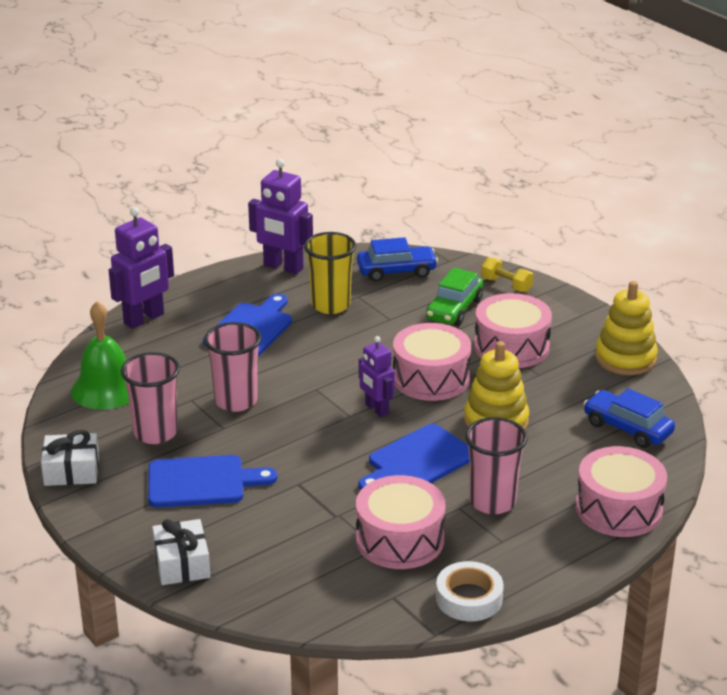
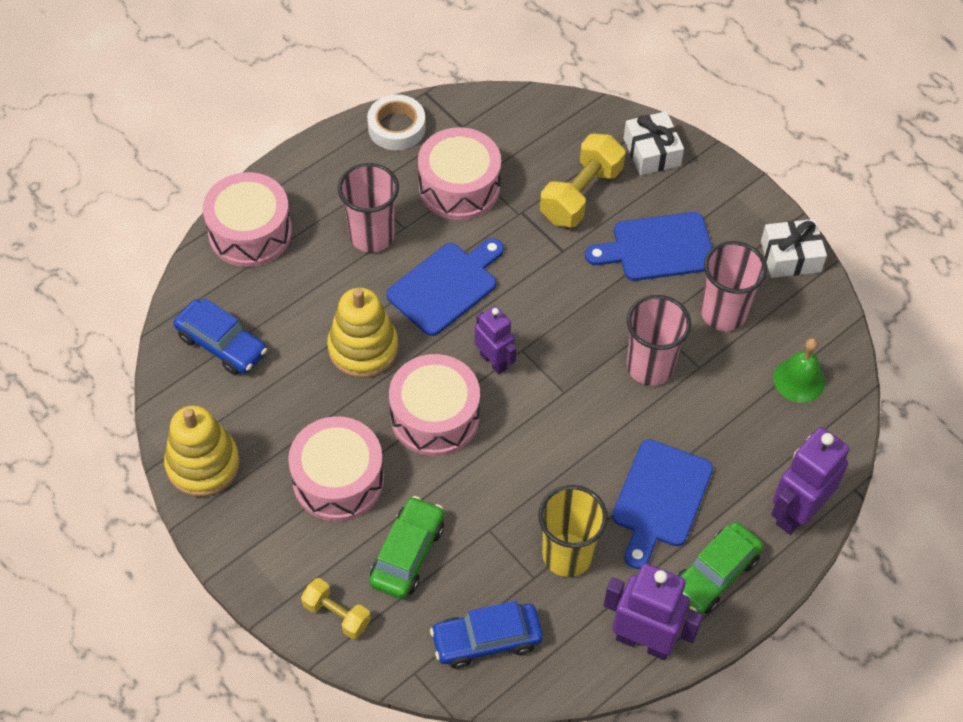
camera: 175 degrees right, 25 degrees up
(106, 389) = (799, 380): green bell -> green bell, size x0.66
(221, 293) = (714, 575): none -> green car
(269, 528) = (581, 194): none -> yellow dumbbell

